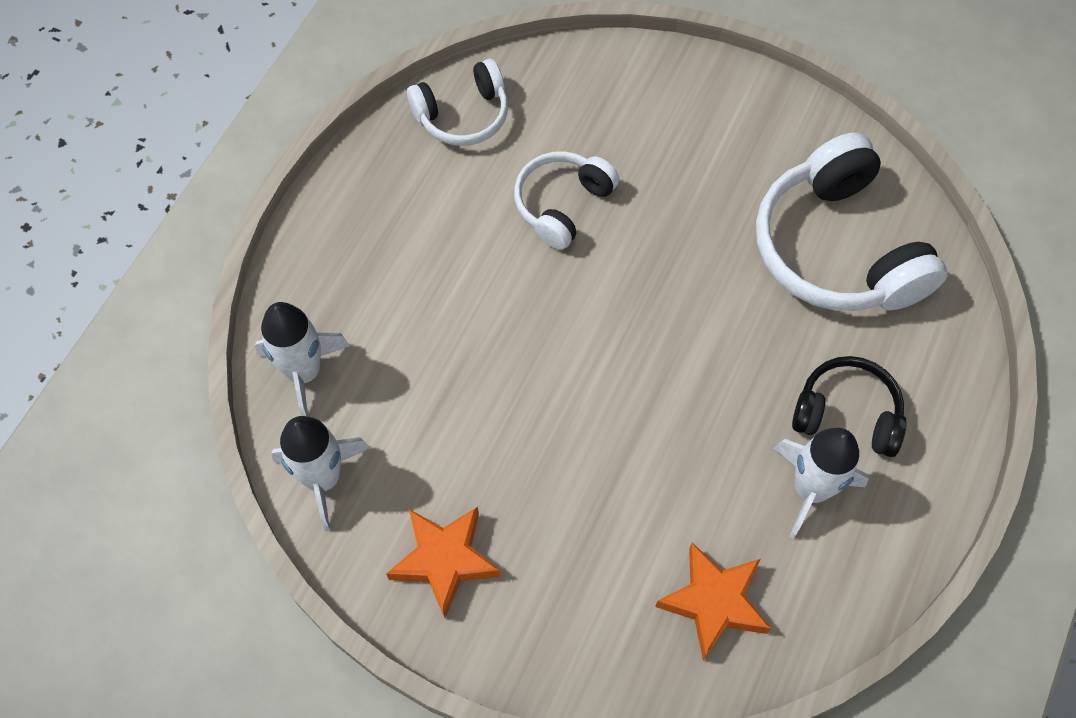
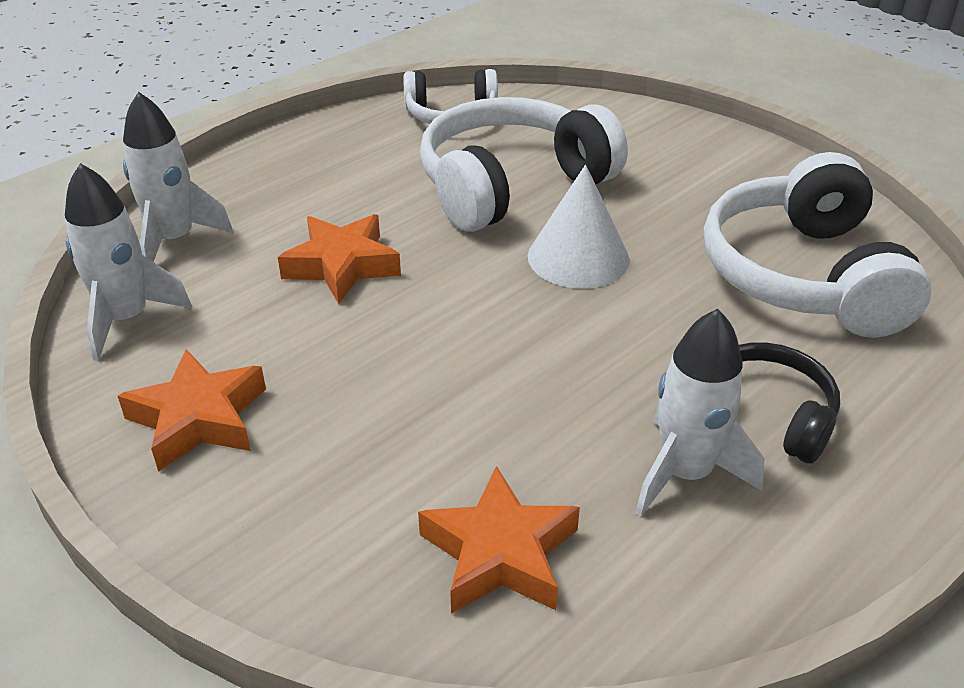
camera: 20 degrees right, 25 degrees down
(466, 357) = (342, 265): none -> orange star
(562, 204) = (511, 185): white headphones -> white headphones, size x1.76
(655, 283) = (578, 257): none -> white cone

